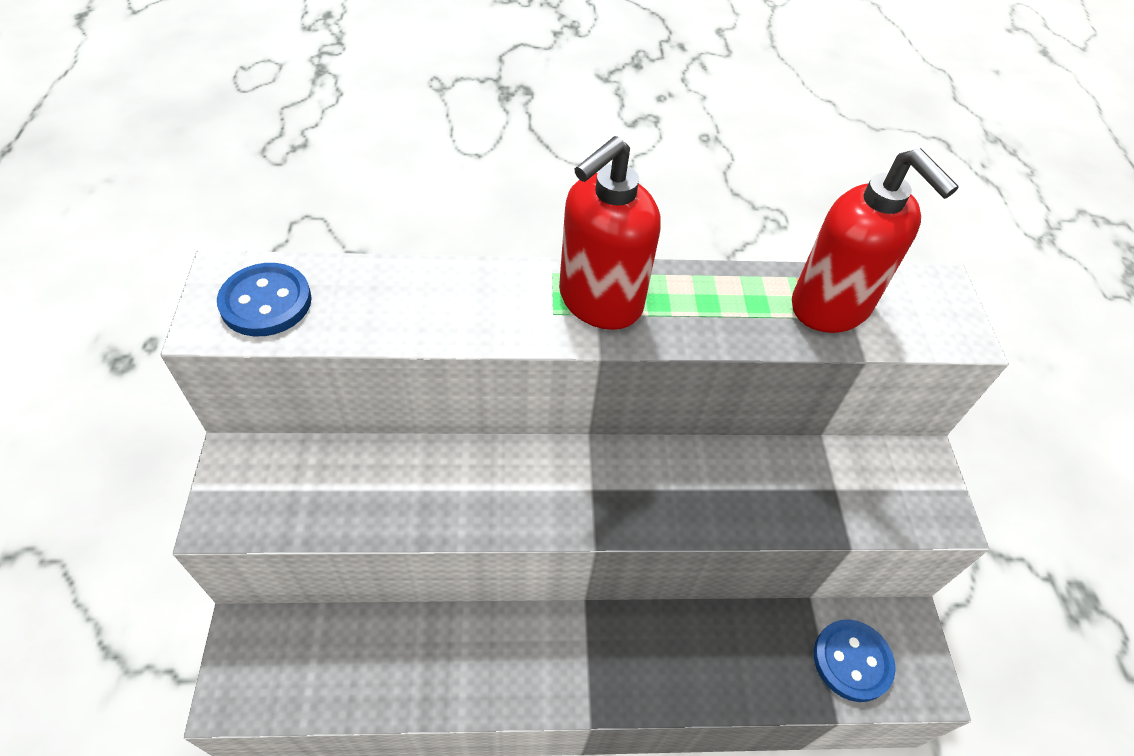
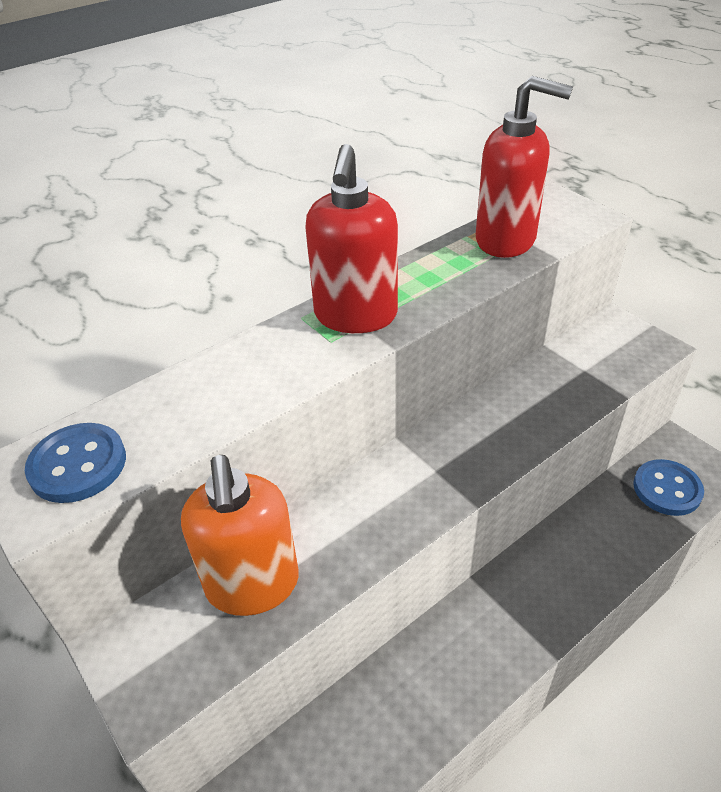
camera: 30 degrees left, 10 degrees down
(361, 483) = (253, 585): none -> orange soap dispenser

